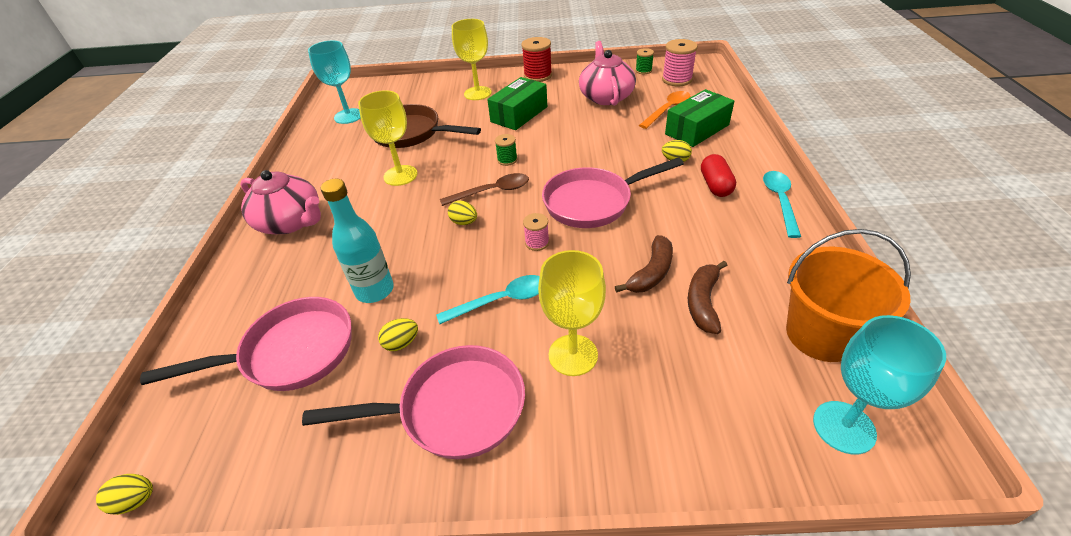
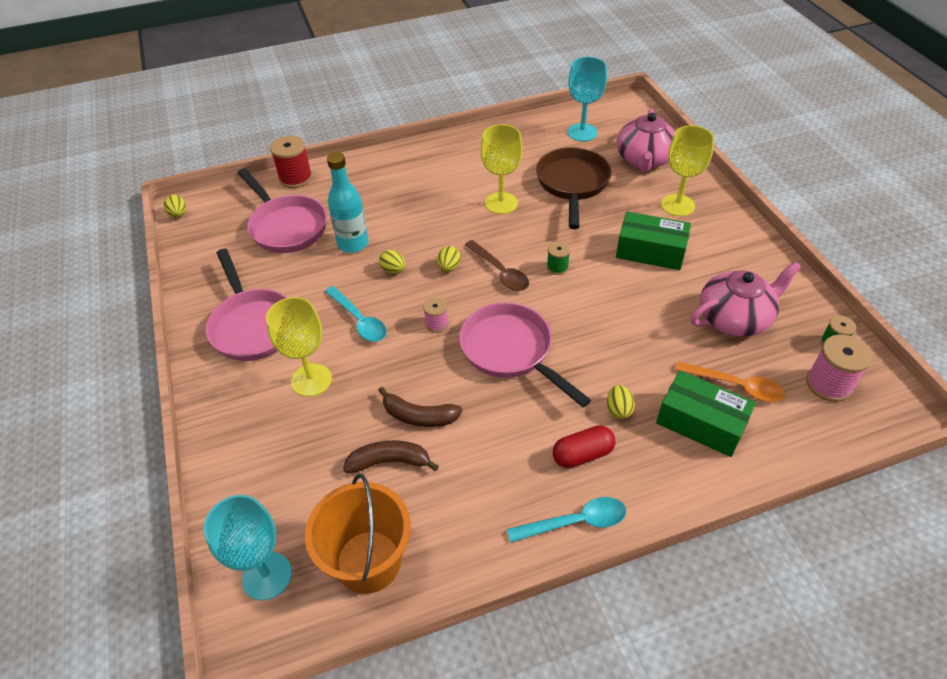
camera: 70 degrees right, 5 degrees up
(291, 222) = (416, 166): pink teapot -> pink teapot (644, 159)
(401, 343) = (305, 278): yellow egg -> yellow egg (393, 270)
(538, 76) = (750, 243): red spool -> red spool (295, 178)

